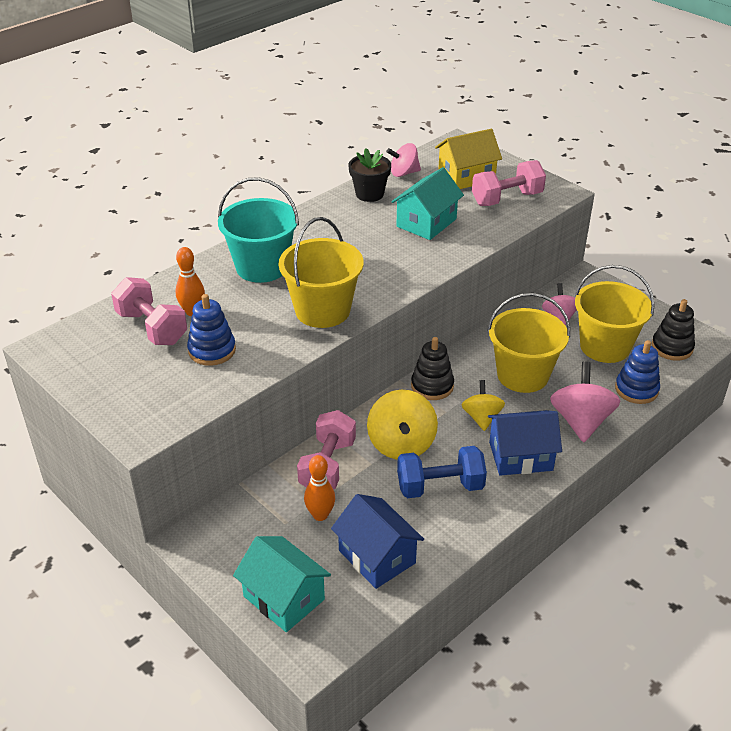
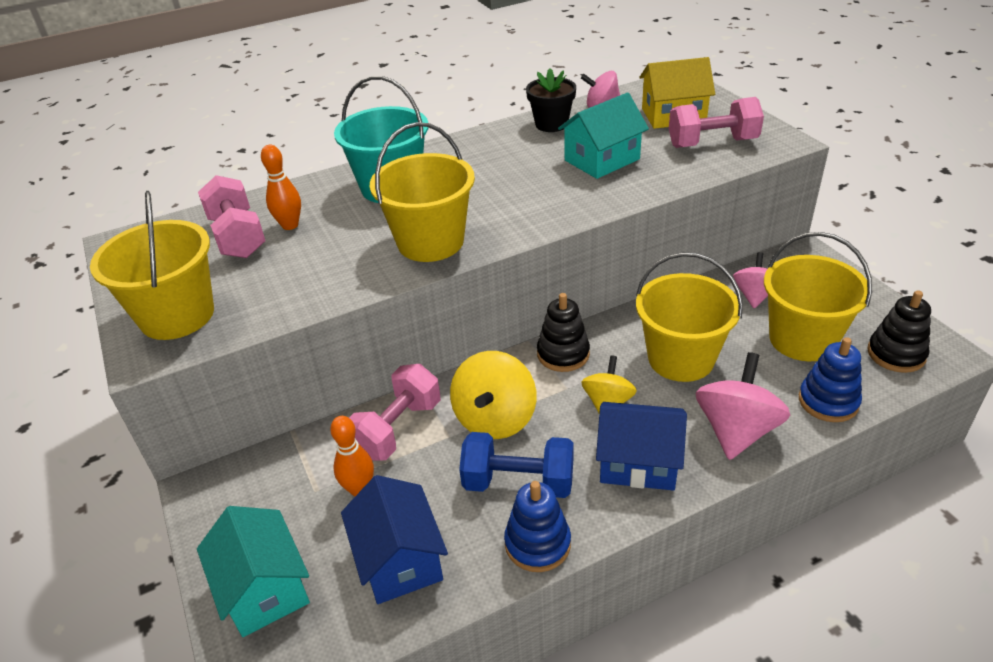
camera: 20 degrees right, 0 degrees up
(144, 401) = (177, 315): none -> yellow bucket
(212, 350) = (283, 270): blue stacking toy -> blue stacking toy (537, 543)

